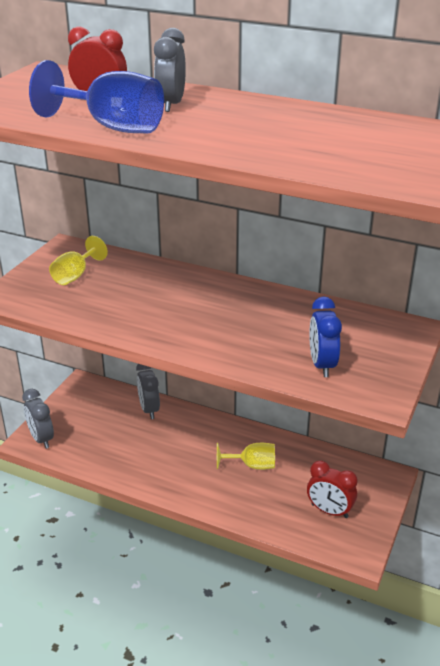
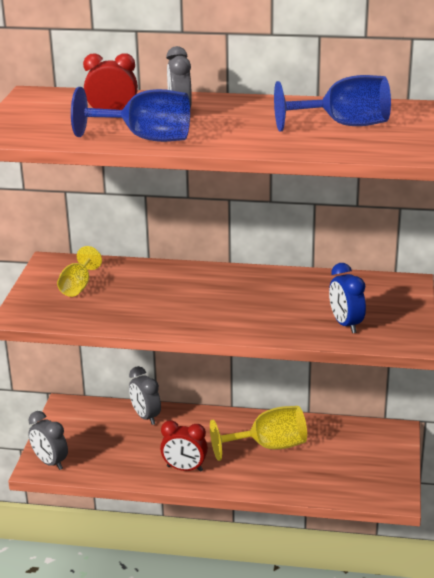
camera: 15 degrees left, 5 degrees down
(252, 465) = (268, 446): yellow goblet -> yellow goblet, size x1.59
(329, 511) = (355, 470): red clock -> red clock (184, 468)
(340, 139) = (343, 125): none -> blue goblet

